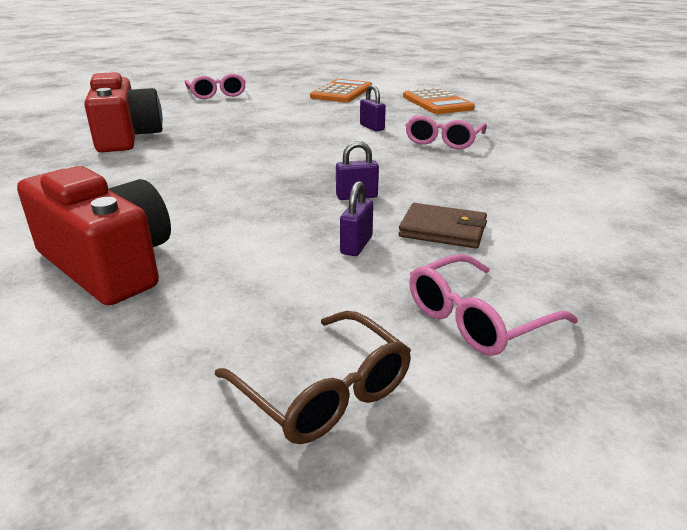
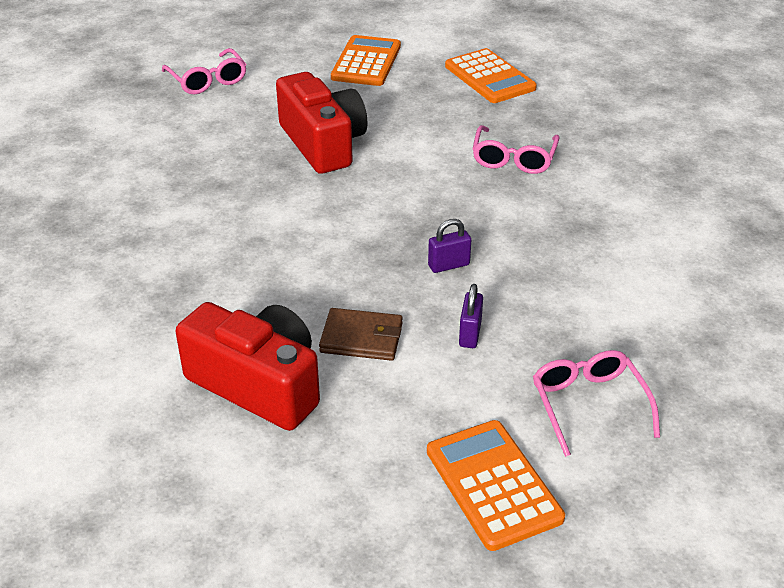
camera: 10 degrees left, 10 degrees up
(126, 137) = (149, 186): red camera -> red camera (323, 143)
(324, 391) = (493, 484): brown glasses -> orange calculator
(372, 127) = (427, 139): purple padlock -> none
(443, 230) = (542, 305): brown wallet -> brown wallet (361, 338)
(477, 319) = (589, 405): pink glasses -> pink glasses turned 120 degrees clockwise

